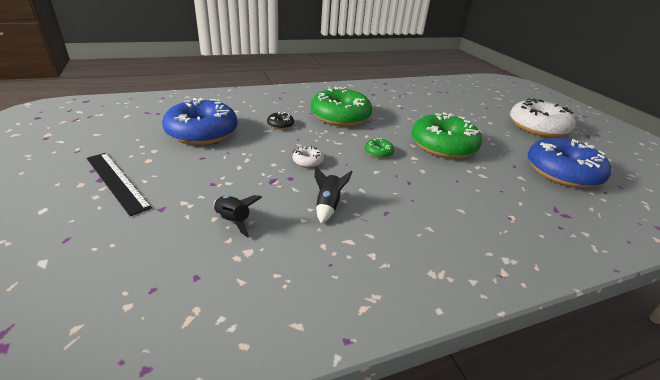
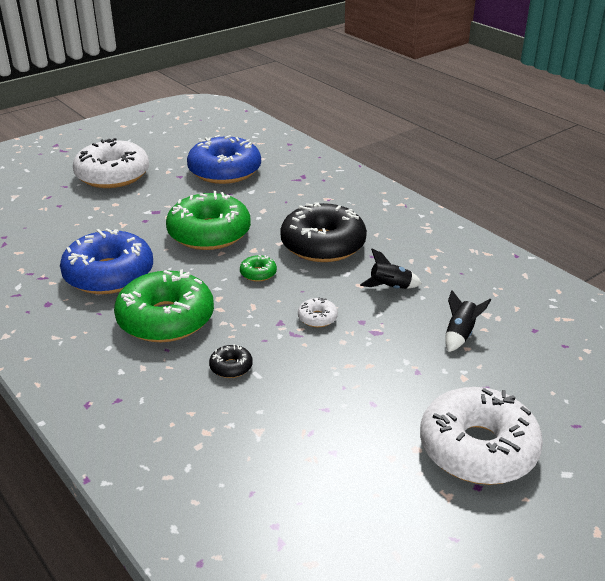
camera: 105 degrees left, 0 degrees up
(116, 181) = (477, 448): black ruler -> white donut
(202, 132) = (308, 435): blue donut -> blue donut (109, 274)
(414, 190) = (323, 245): none -> black donut

